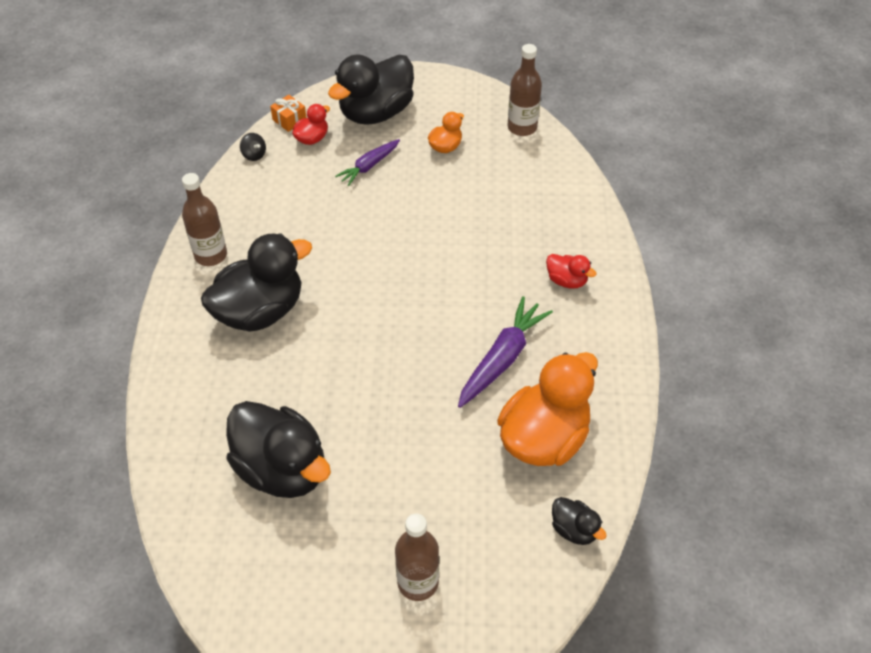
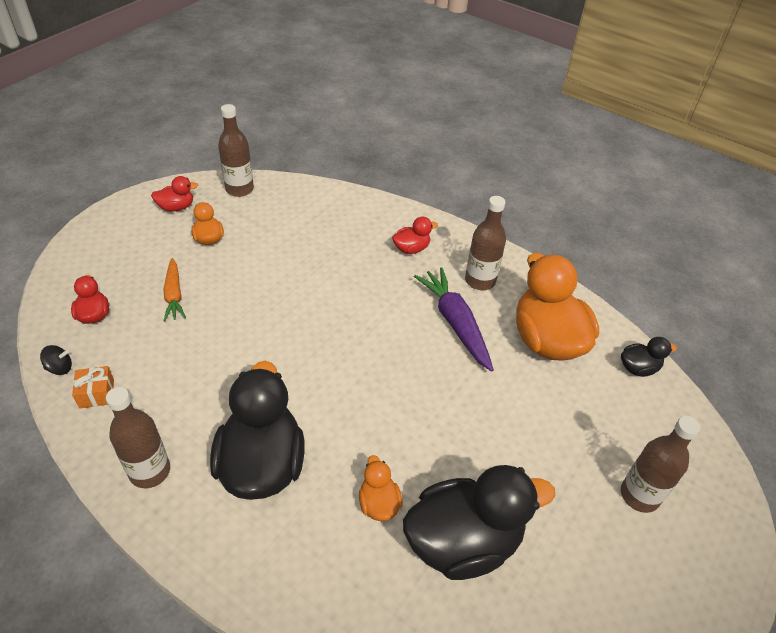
camera: 60 degrees left, 5 degrees down
(277, 398) = (378, 503): none -> orange duck
(289, 120) = (50, 319): orange gift -> orange gift (97, 394)
(369, 166) = (174, 295): purple carrot -> orange carrot
(376, 112) = (118, 258): black duck -> none
(461, 106) = (176, 207): none -> red duck
(574, 351) = (480, 281): none -> brown bottle

